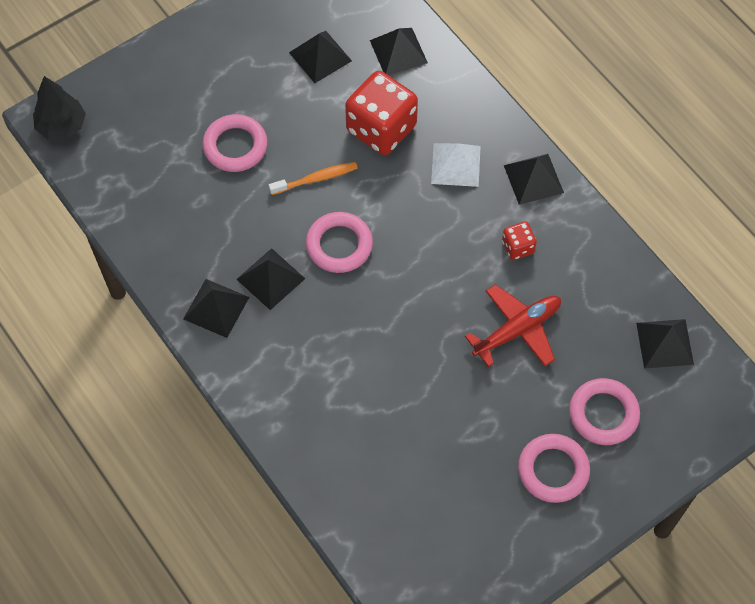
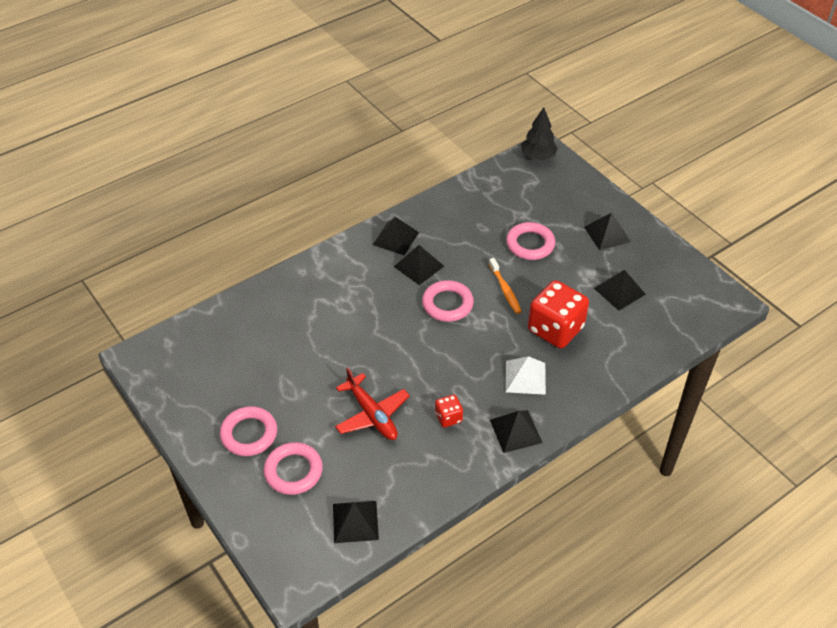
camera: 90 degrees right, 15 degrees down
(398, 51) = (633, 340): black pyramid -> black pyramid (607, 234)

